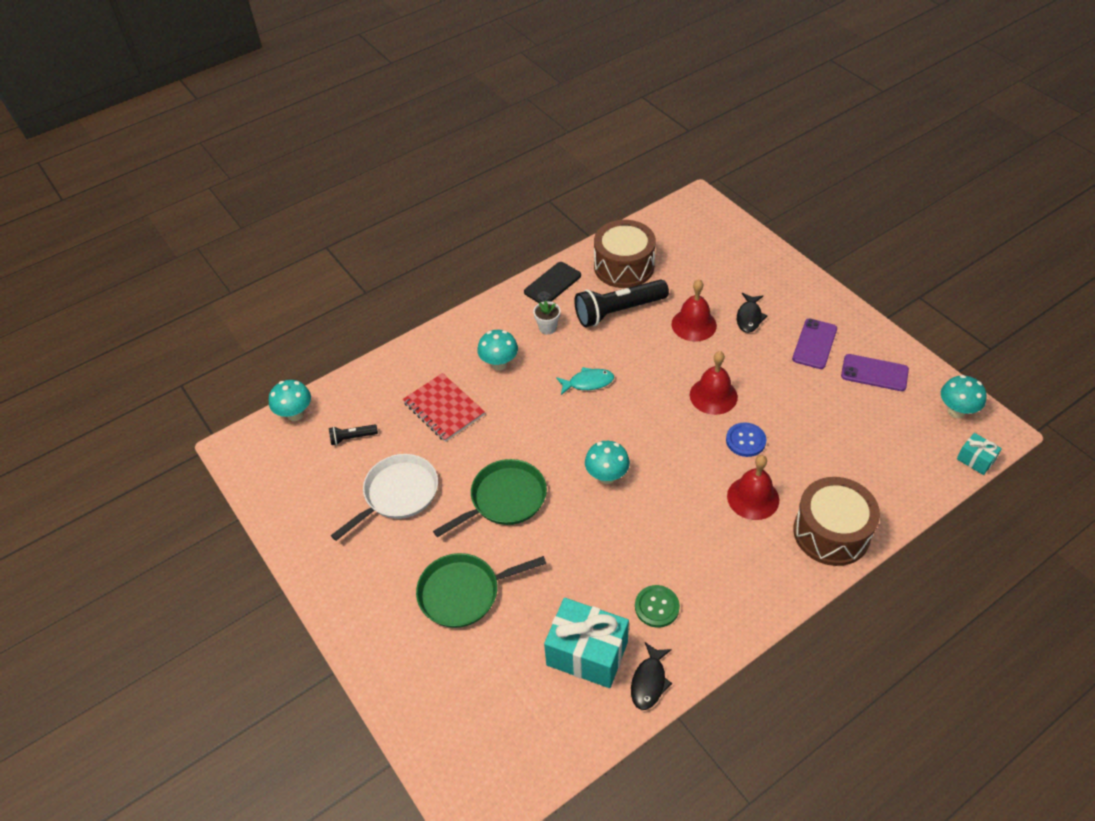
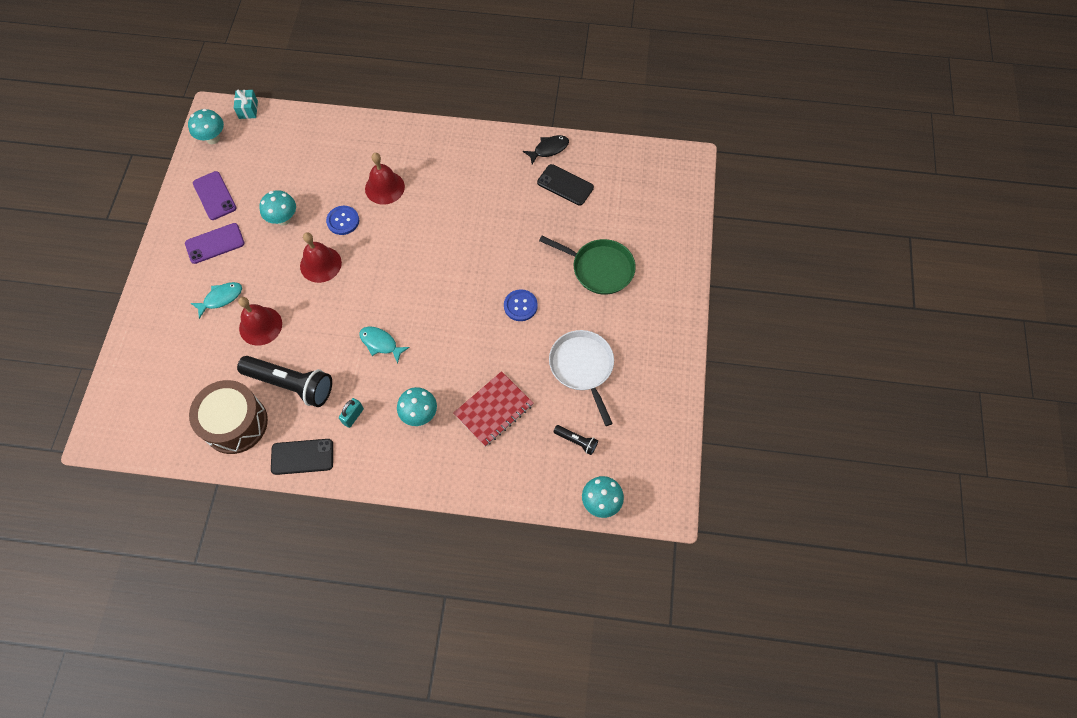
camera: 140 degrees left, 15 degrees up
(398, 494) = (582, 367): white pan -> white pan turned 75 degrees clockwise
(444, 409) = (493, 409): red notebook -> red notebook turned 45 degrees clockwise
(505, 499) = (520, 306): green pan -> blue button
(547, 328) = (353, 416): white flower pot -> turquoise padlock
(587, 653) = (565, 185): turquoise gift -> black phone
(607, 476) = (446, 268): turquoise mushroom -> turquoise mushroom (283, 219)
(657, 607) = (505, 177): green button -> none
(749, 317) = (221, 298): black fish -> turquoise fish
(831, 532) = (372, 138): brown drum -> none

